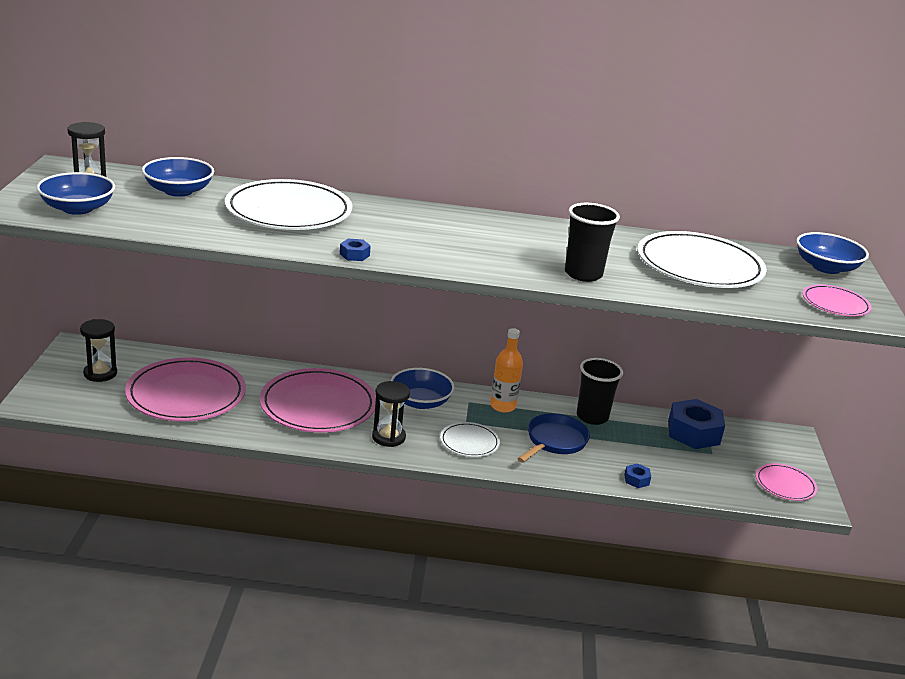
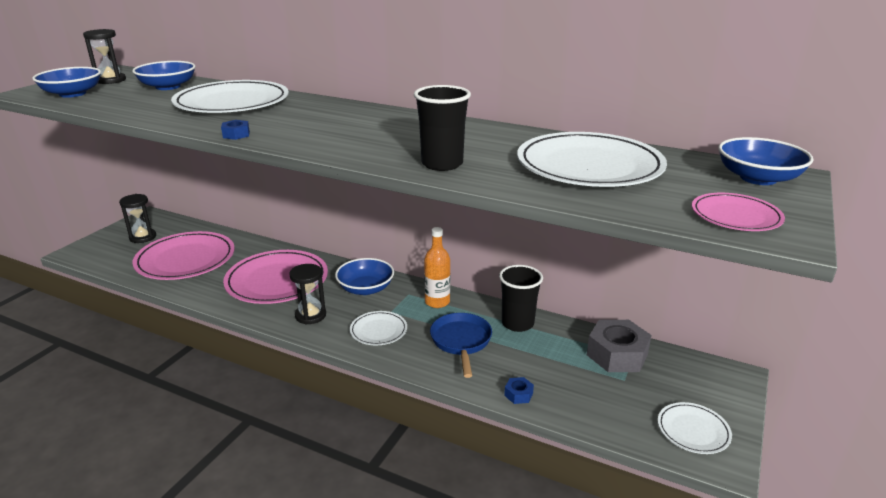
camera: 25 degrees right, 0 degrees up
(554, 441) = (461, 342): blue pan -> blue pan turned 60 degrees counterclockwise
(693, 433) = (617, 354): blue nut -> grey nut
(785, 485) = (693, 430): pink plate -> white plate

